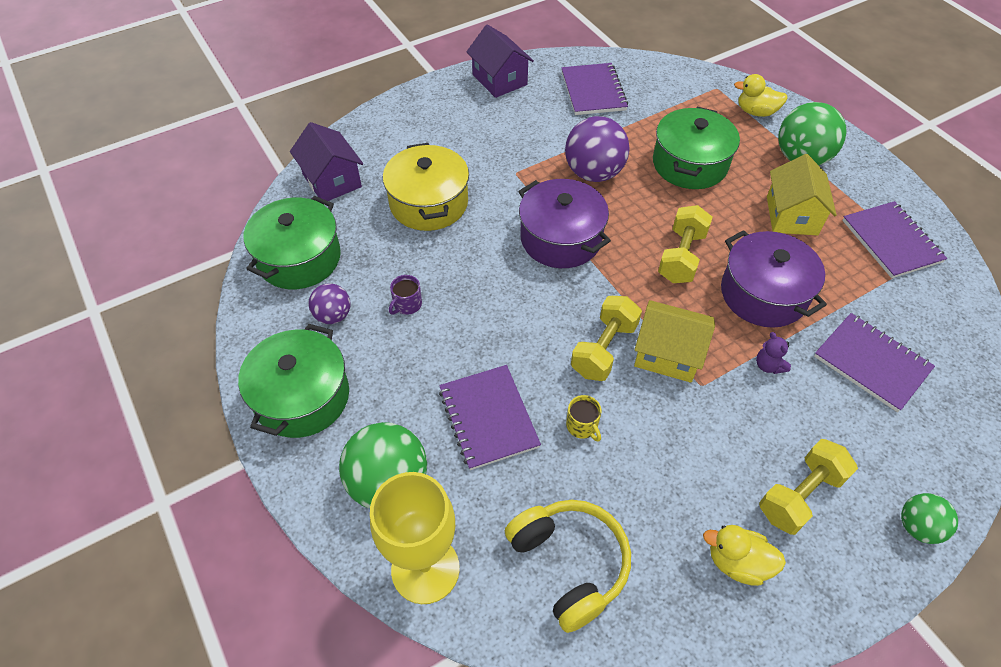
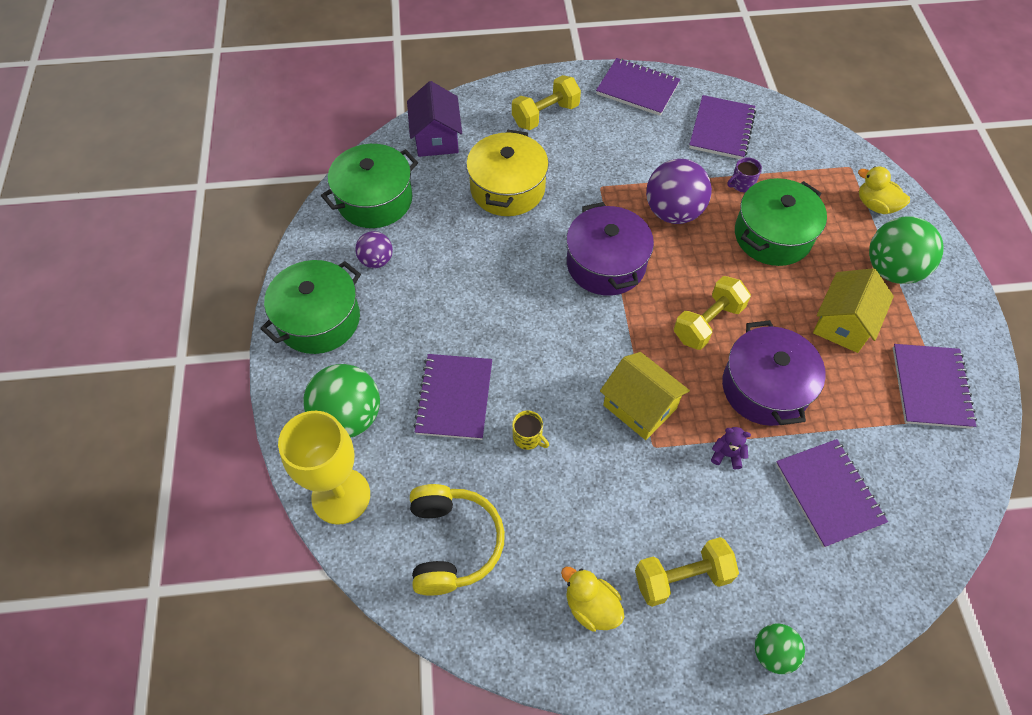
camera: 25 degrees right, 5 degrees up
(407, 304) = (440, 274): purple mug -> purple mug (742, 184)
(499, 80) = (637, 89): purple house -> purple notebook
(582, 426) = (528, 437): yellow mug -> yellow mug turned 45 degrees counterclockwise
(603, 349) = (585, 379): yellow dumbbell -> yellow dumbbell (545, 115)
(768, 365) = (727, 455): purple teddy bear -> purple teddy bear turned 105 degrees clockwise

